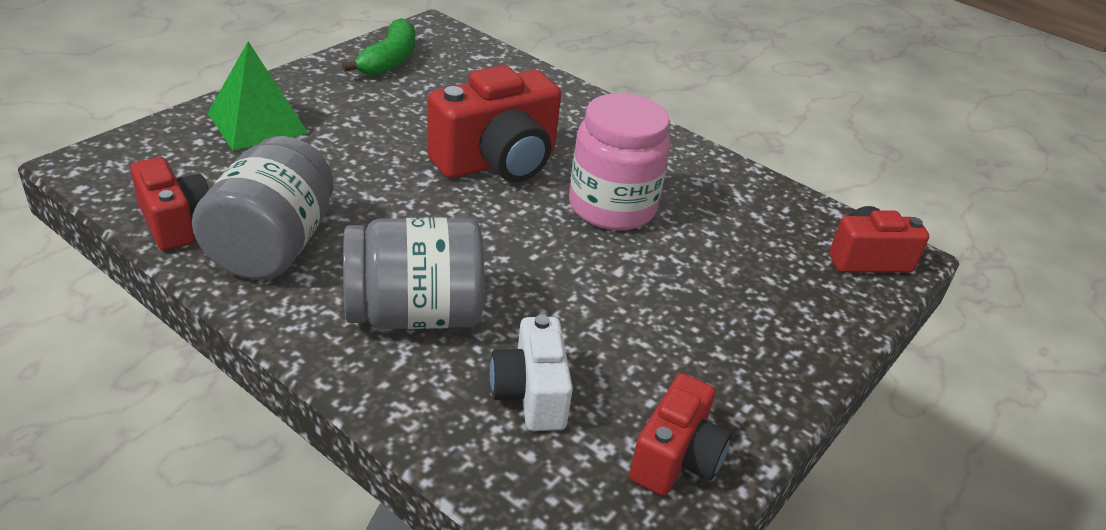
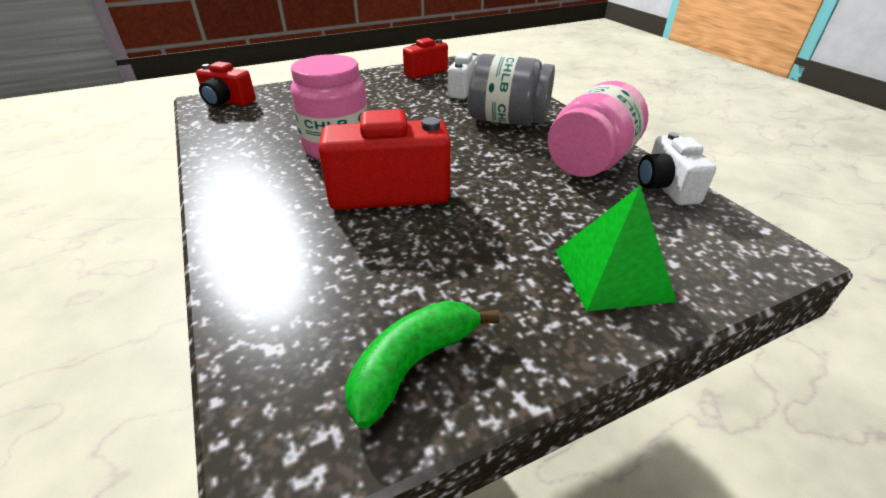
camera: 150 degrees left, 0 degrees up
(175, 222) = (666, 187): red camera -> white camera
(272, 246) = (590, 162): grey jar -> pink jar

